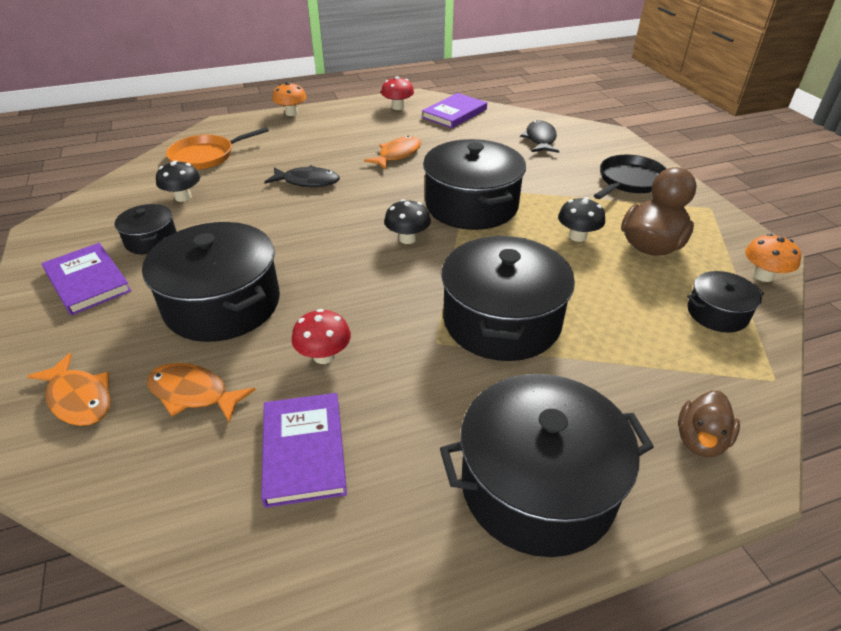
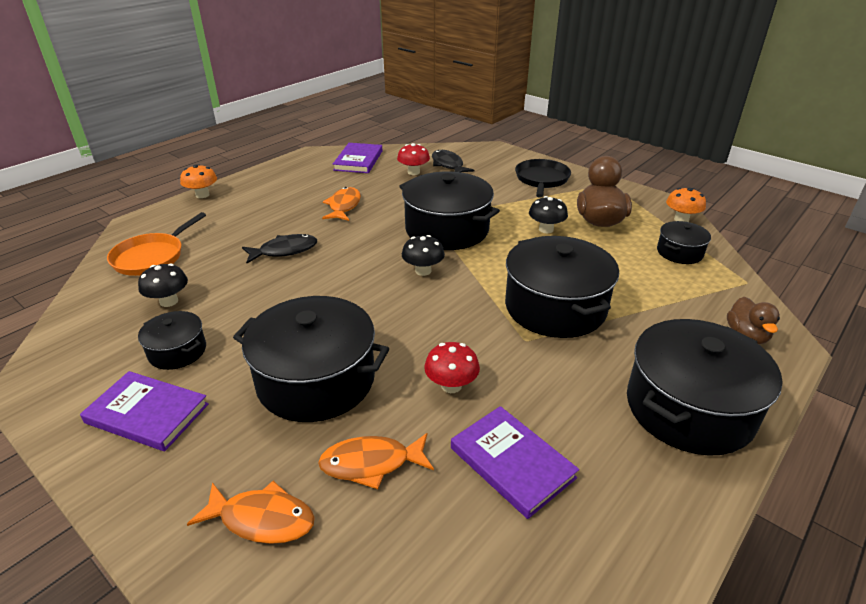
camera: 30 degrees left, 5 degrees down
(397, 107) = (302, 166): red mushroom -> red mushroom (413, 172)

